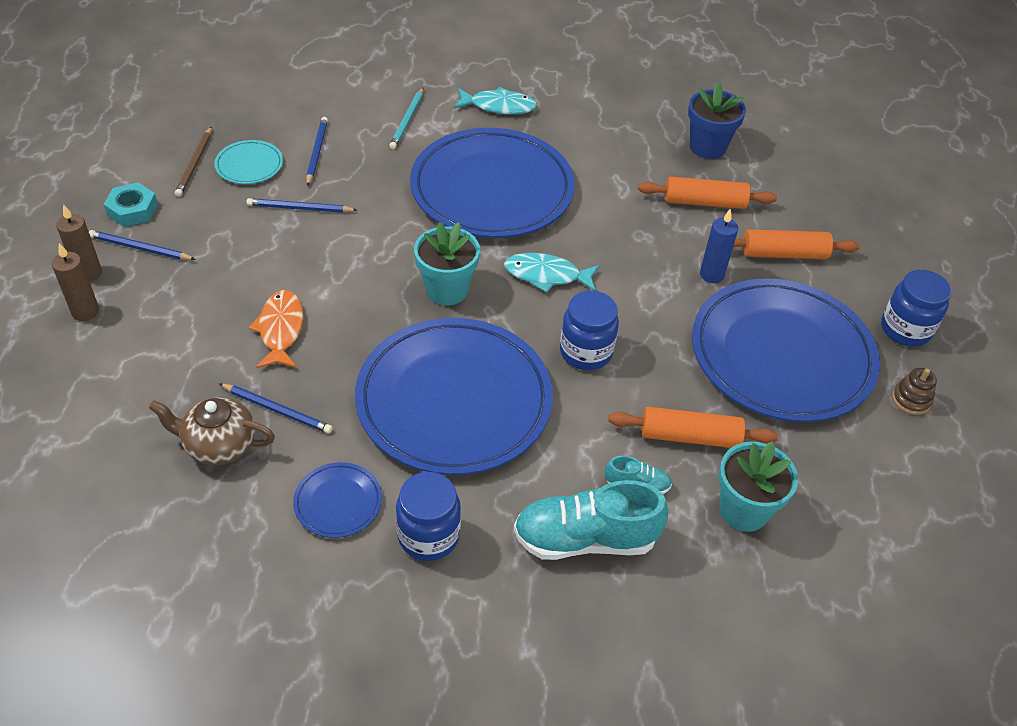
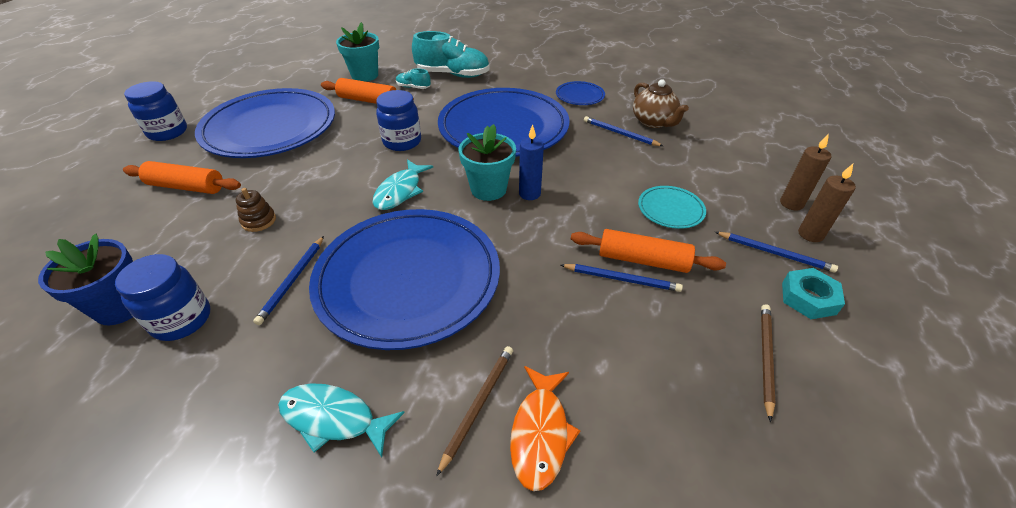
camera: 165 degrees left, 5 degrees down
(219, 445) = (653, 122): brown teapot -> brown teapot turned 45 degrees clockwise
(249, 165) = (693, 347): turquoise plate -> turquoise plate (670, 209)
(280, 329) = (625, 176): orange fish -> orange fish (540, 433)
(316, 152) = (608, 359): blue pencil -> blue pencil (292, 280)
(407, 120) = (478, 405): turquoise pencil -> brown pencil
(428, 536) = (532, 82): blue jar -> blue jar (182, 320)
(546, 275) = (400, 191): turquoise fish -> turquoise fish turned 90 degrees clockwise
(704, 202) = (201, 239): orange rolling pin -> orange rolling pin (642, 260)
(711, 275) = (264, 178): blue candle -> blue candle (529, 194)
(911, 400) = (218, 102): brown stacking toy -> brown stacking toy (259, 221)

